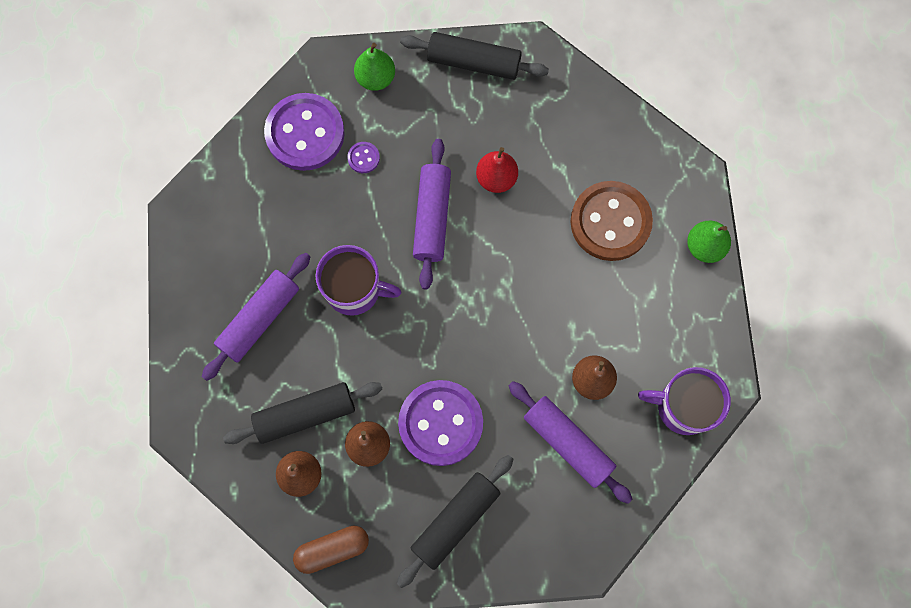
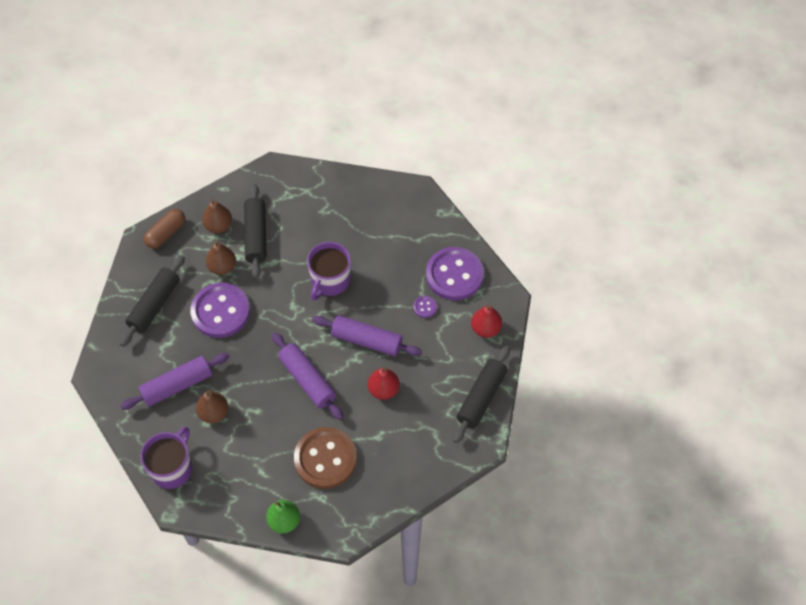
camera: 105 degrees right, 15 degrees down
(259, 319) = (328, 223): purple rolling pin -> purple rolling pin (307, 380)
(332, 549) = (166, 233): brown capsule -> brown capsule turned 45 degrees clockwise
(375, 78) = (485, 329): green pear -> red pear
(455, 521) = (155, 305): black rolling pin -> black rolling pin turned 60 degrees clockwise

